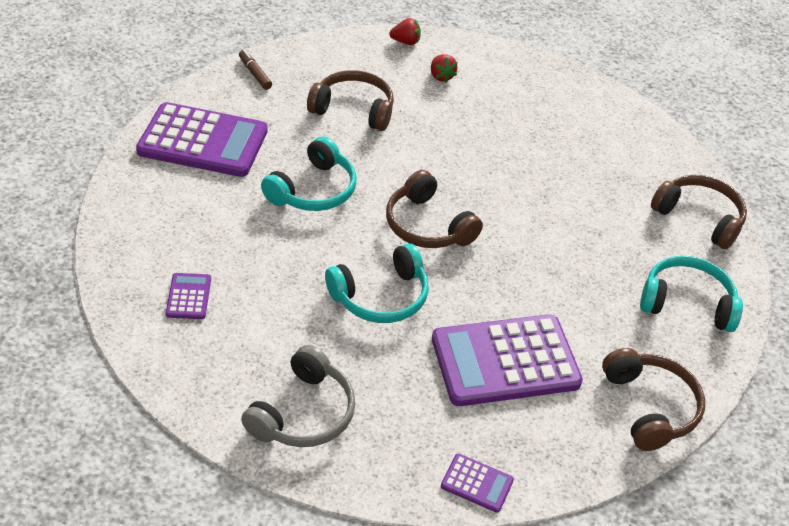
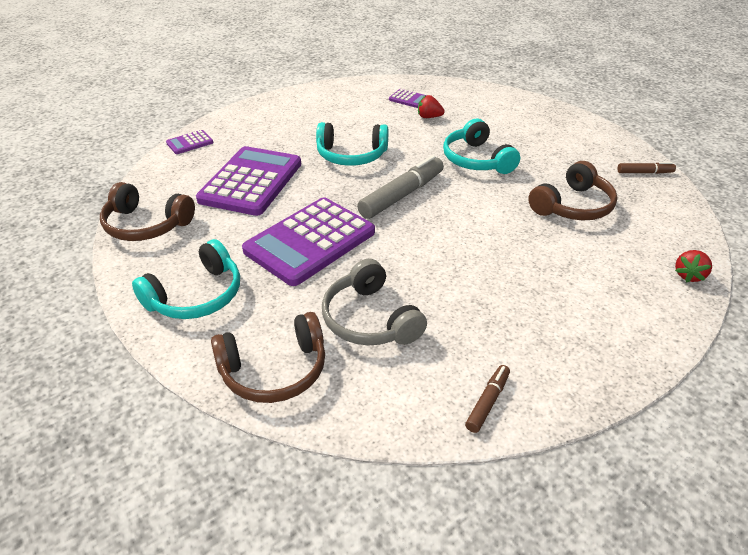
camera: 125 degrees right, 5 degrees down
(203, 141) = (558, 132): purple calculator -> purple calculator (310, 241)
(303, 413) = (294, 110): grey headphones -> grey headphones (370, 319)
(381, 296) = (351, 155): turquoise headphones -> turquoise headphones turned 90 degrees counterclockwise
(427, 226) = (402, 195): brown headphones -> grey marker
(441, 76) = (613, 277): red strawberry -> red strawberry (429, 117)
(619, 113) = (487, 402): none -> brown marker

